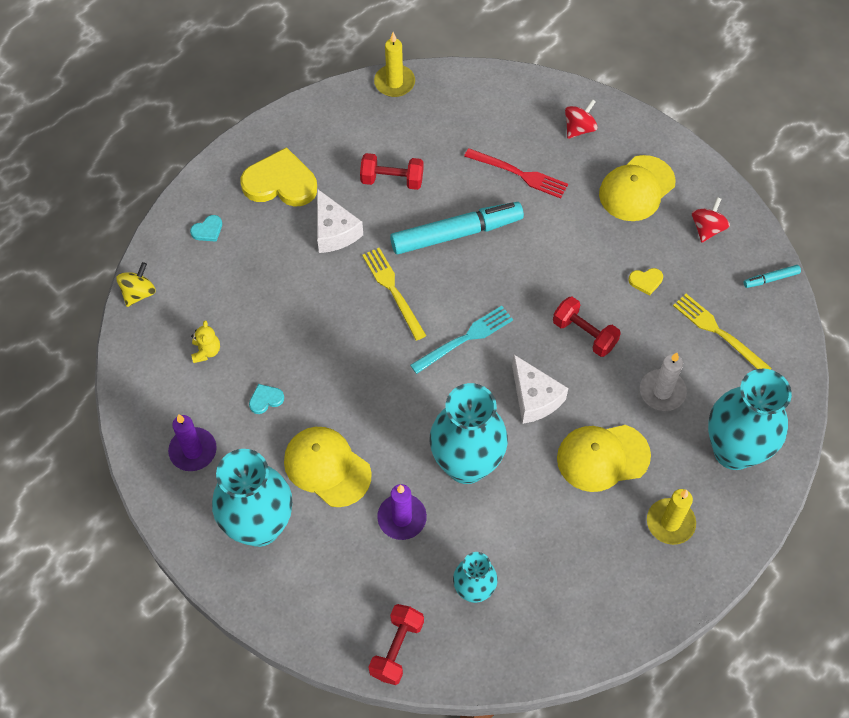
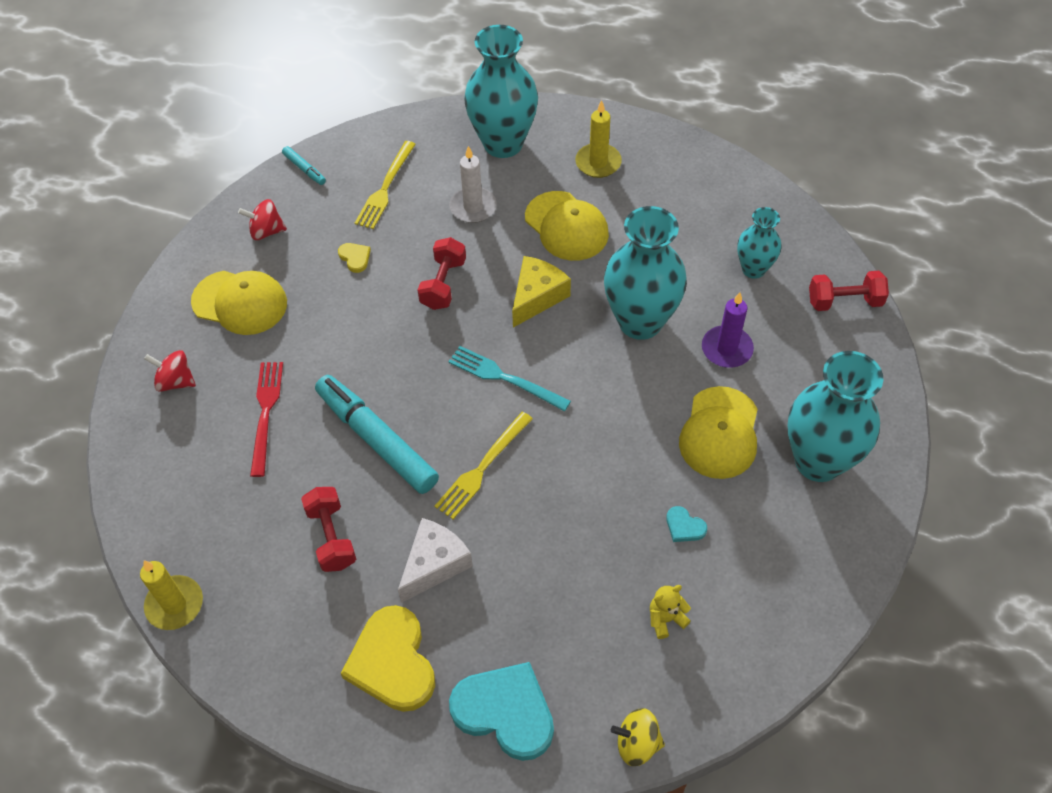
camera: 115 degrees left, 5 degrees down
(193, 451) = (786, 566): purple candle -> none
(208, 230) = (505, 712): turquoise heart -> turquoise heart, size x2.31
(534, 397) = (537, 297): white cheese -> yellow cheese

